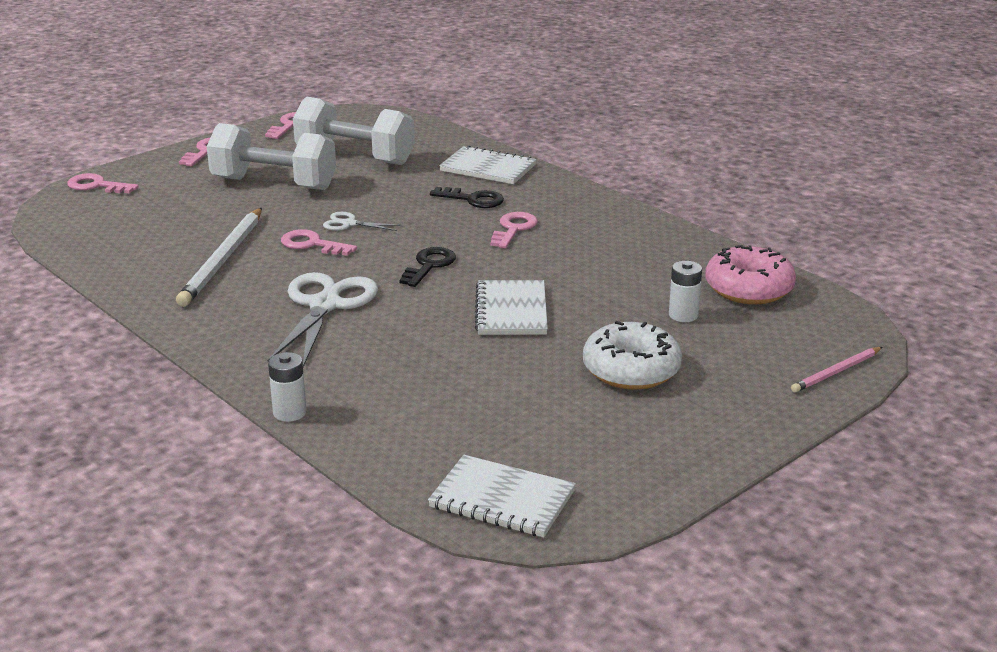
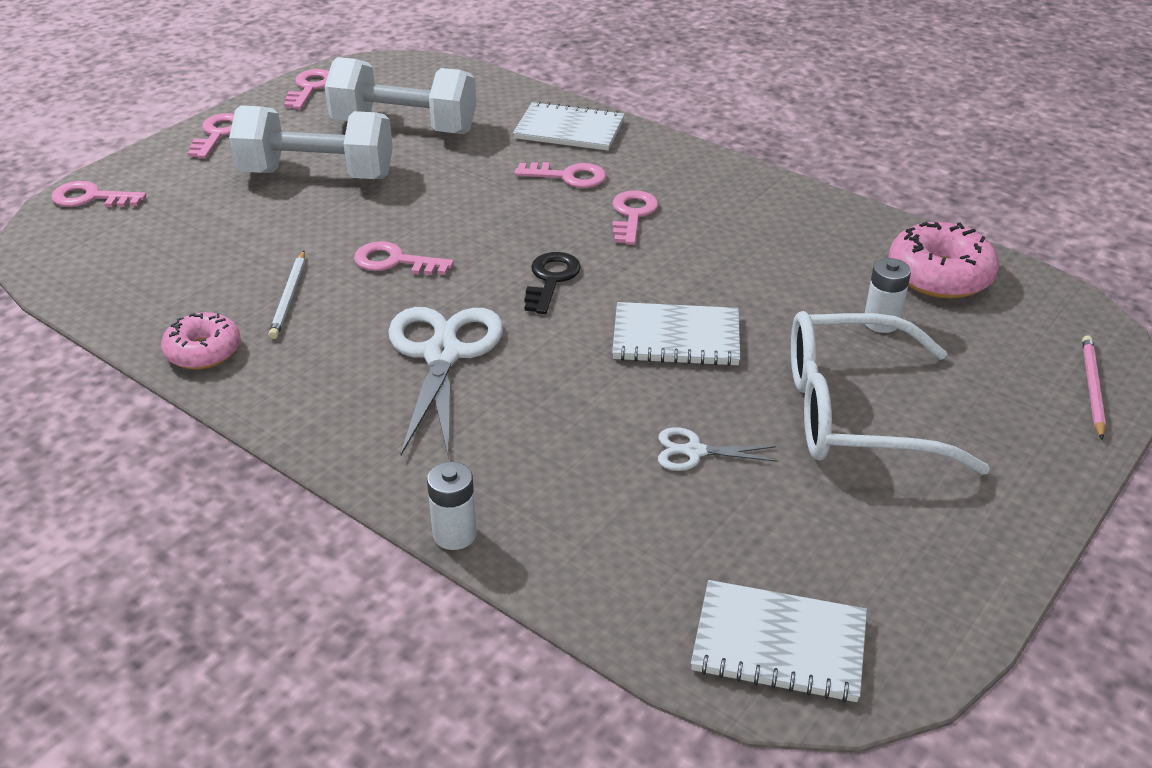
camera: 10 degrees left, 10 degrees up
(147, 288) = (203, 351): none -> pink donut
(223, 260) = (289, 297): white pencil -> white pencil, size x0.54
(349, 224) = (430, 226): white scissors -> white scissors (694, 452)
(473, 199) = (568, 176): black key -> pink key
(511, 311) = (676, 338): white notebook -> white notebook turned 75 degrees counterclockwise
(631, 370) = (854, 413): white donut -> white glasses
(836, 372) = (1092, 388): pink pencil -> pink pencil turned 150 degrees clockwise

